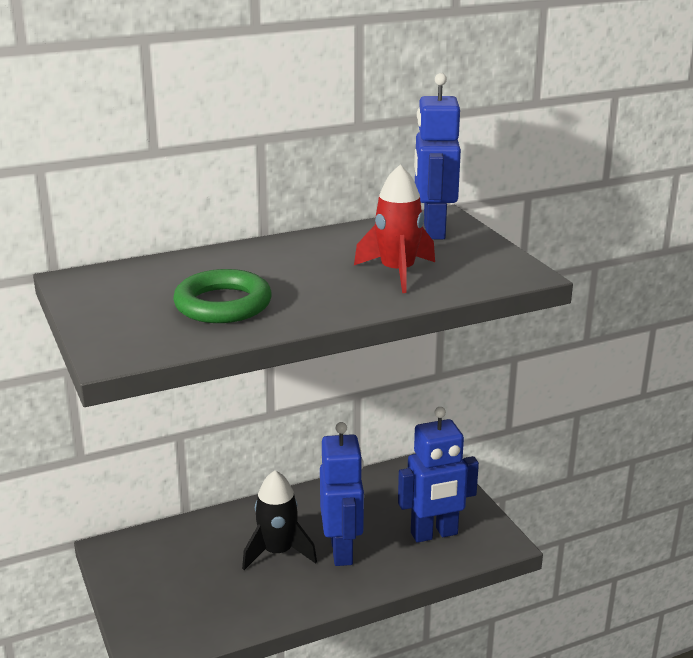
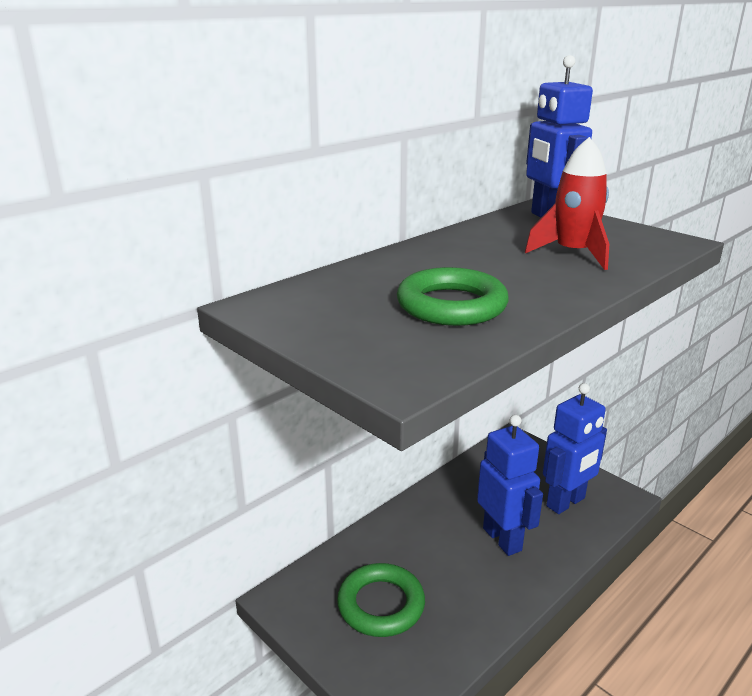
camera: 20 degrees left, 0 degrees up
(189, 576) = (381, 604): none -> green ring
(278, 552) = (447, 556): black rocket -> none

